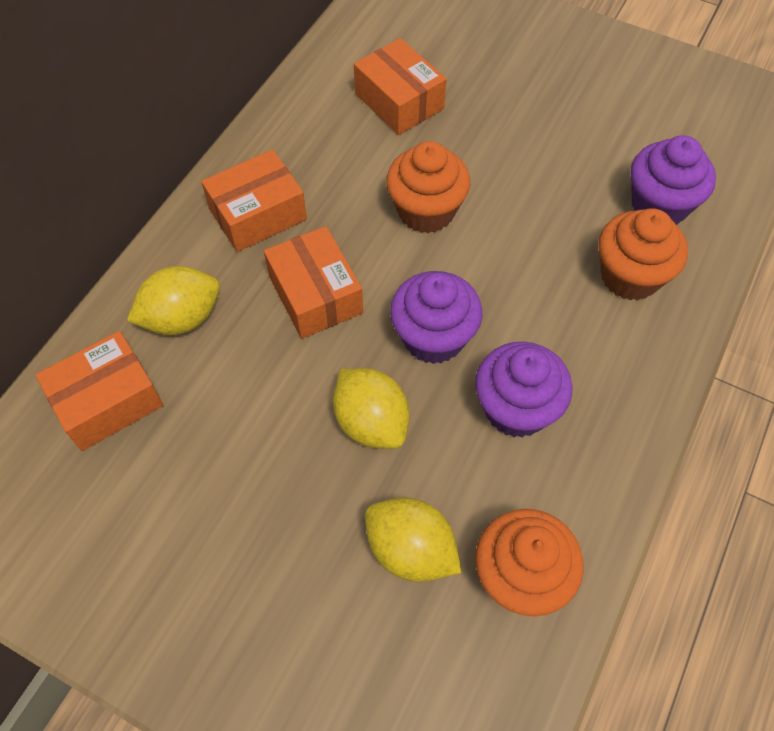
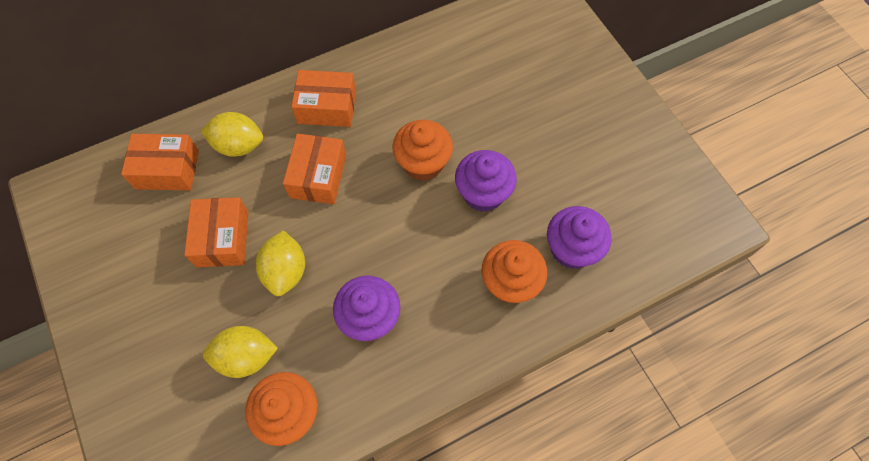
camera: 35 degrees right, 5 degrees up
(399, 101) = (467, 81): orange box -> orange box (222, 238)
(410, 550) = (246, 357): yellow lemon -> yellow lemon turned 75 degrees counterclockwise
(433, 337) = (360, 244): purple cupcake -> purple cupcake (483, 193)

